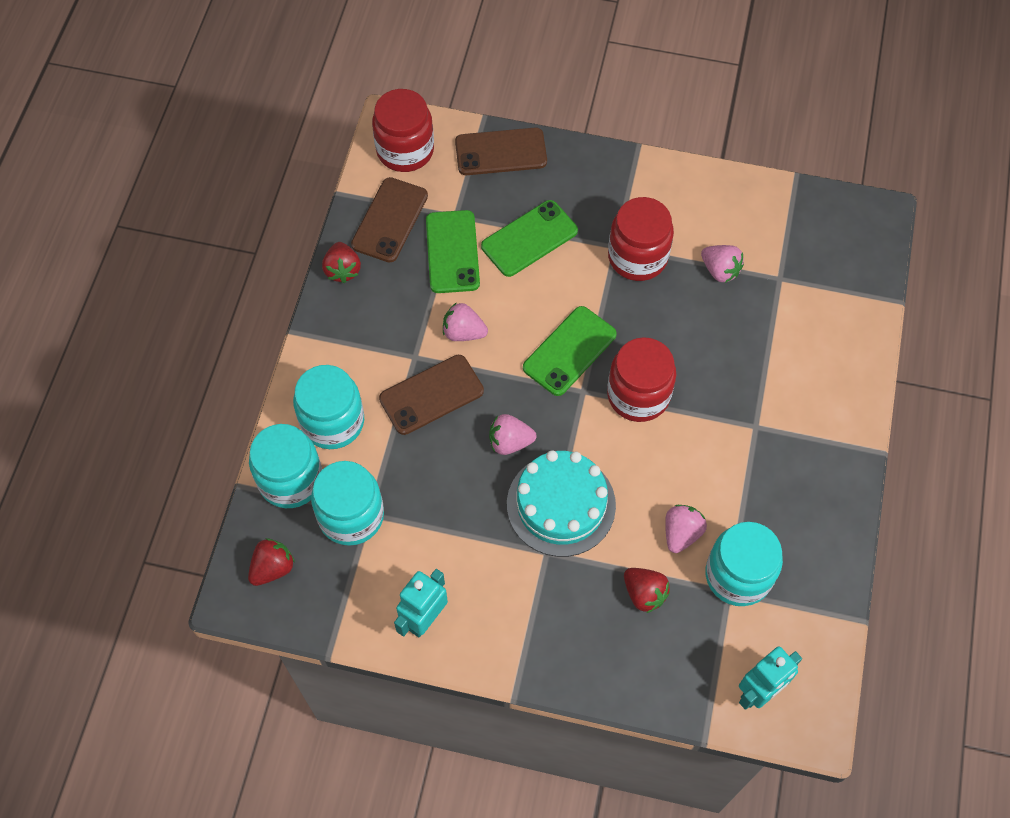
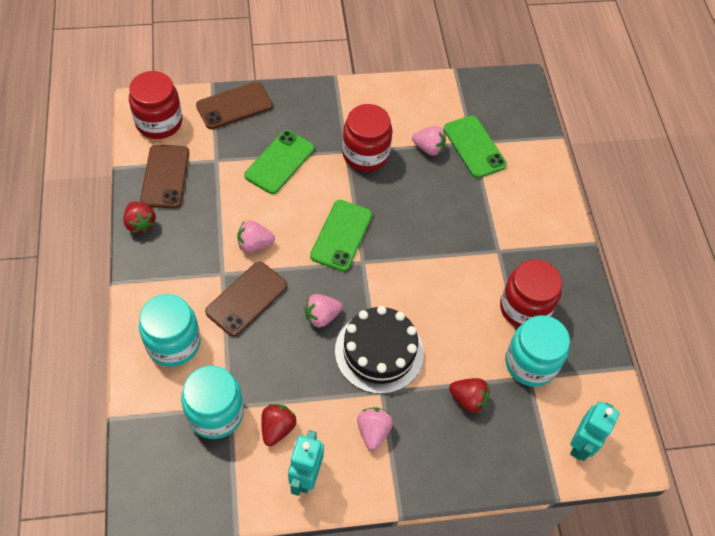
camera: 25 degrees left, 5 degrees down
(272, 568) = (164, 477): red strawberry -> red strawberry (277, 428)
(291, 479) = (154, 400): turquoise jar -> none
(452, 252) = (223, 187): green phone -> green phone (474, 147)
(561, 504) = (379, 352): turquoise cake -> black cake
(638, 395) = (405, 253): red jar -> red jar (524, 308)
(681, 533) = (477, 345): pink strawberry -> pink strawberry (373, 431)

